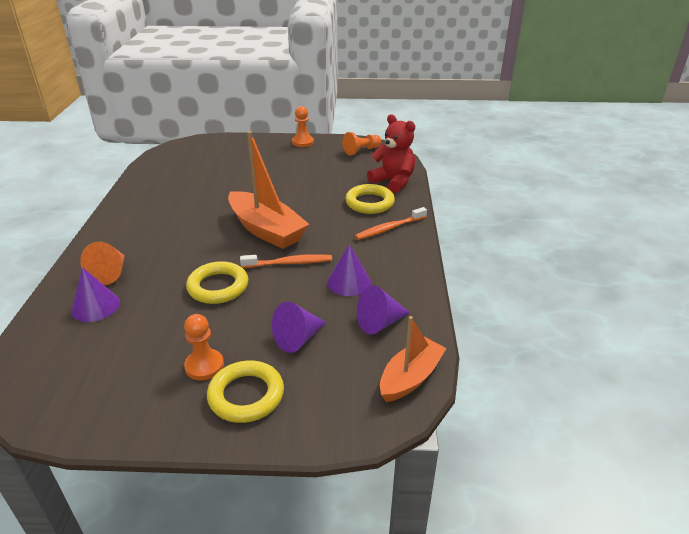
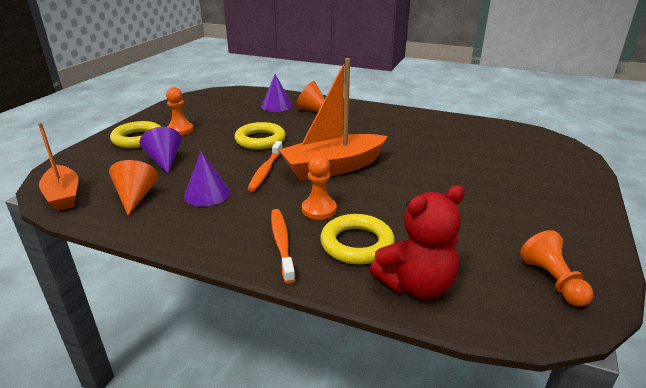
camera: 110 degrees right, 5 degrees down
(302, 142) = (584, 226): orange pawn -> orange pawn (319, 209)
(379, 323) = (136, 197): purple cone -> orange cone

